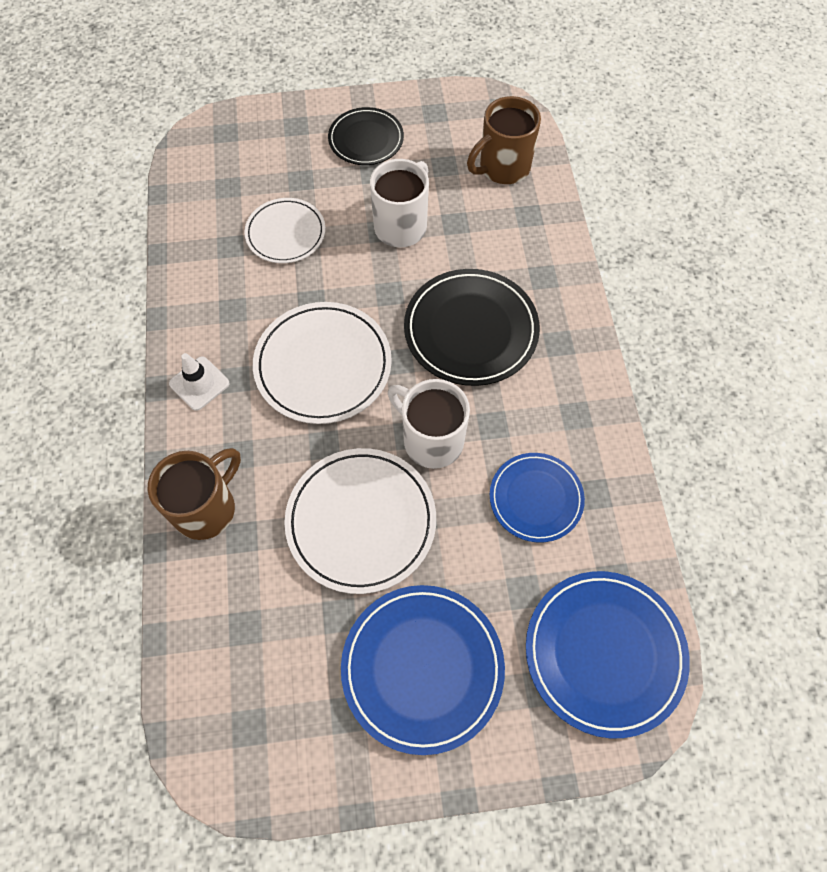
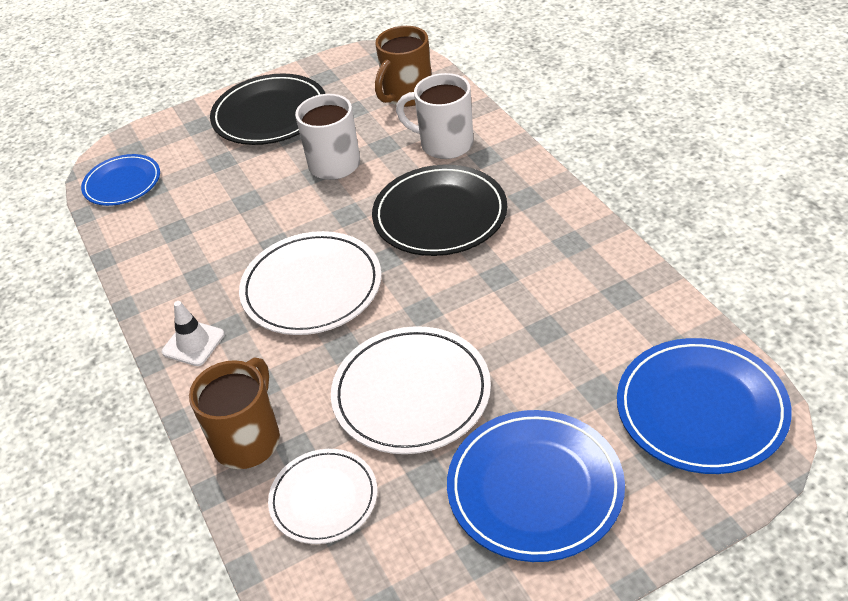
camera: 15 degrees left, 20 degrees down
(285, 233) = (226, 203): white plate -> white plate (324, 498)
(366, 139) = (270, 114): black plate -> black plate, size x1.57
(431, 440) = (446, 307): white mug -> white mug (444, 144)
(536, 498) = (569, 316): blue plate -> blue plate (122, 183)

